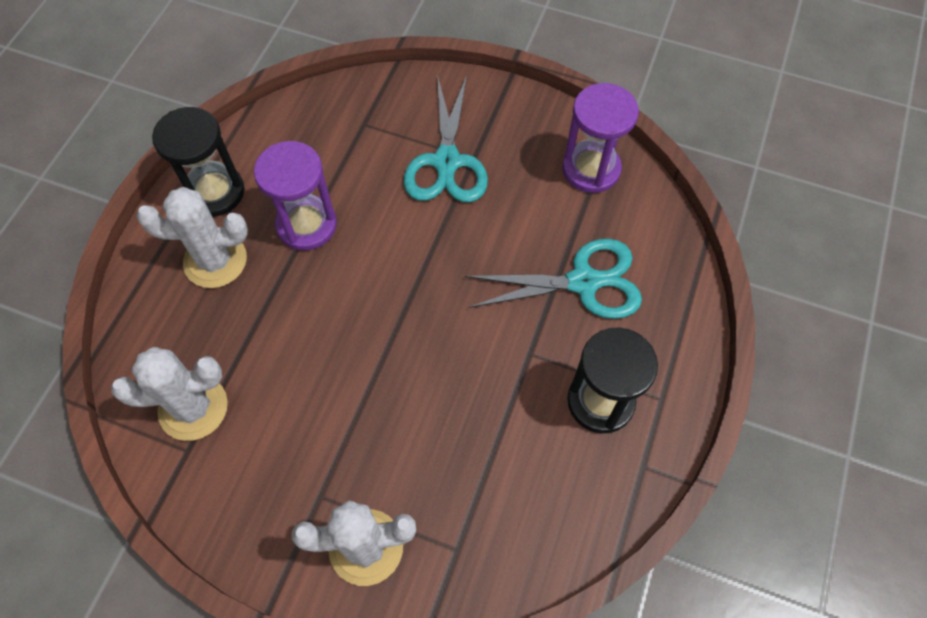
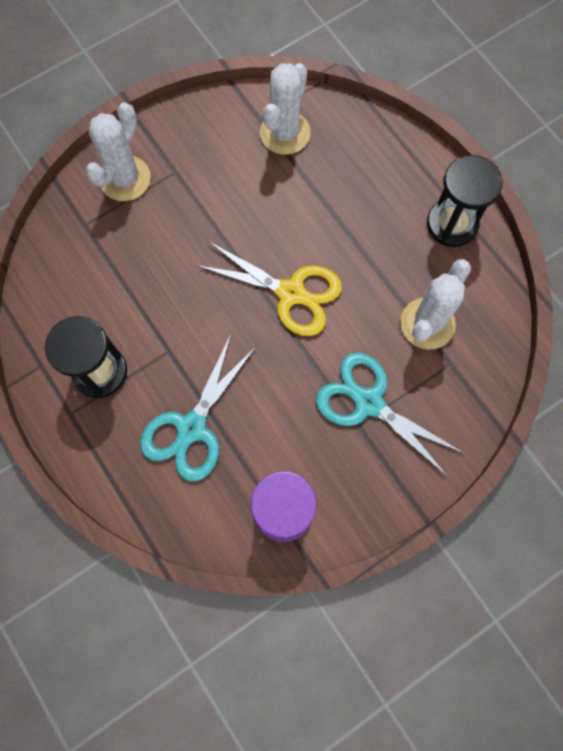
camera: 125 degrees right, 10 degrees up
(215, 261) = (389, 196): white cactus -> white cactus (427, 324)
(306, 225) = (379, 269): purple hourglass -> none
(386, 283) = (291, 293): none -> yellow scissors

